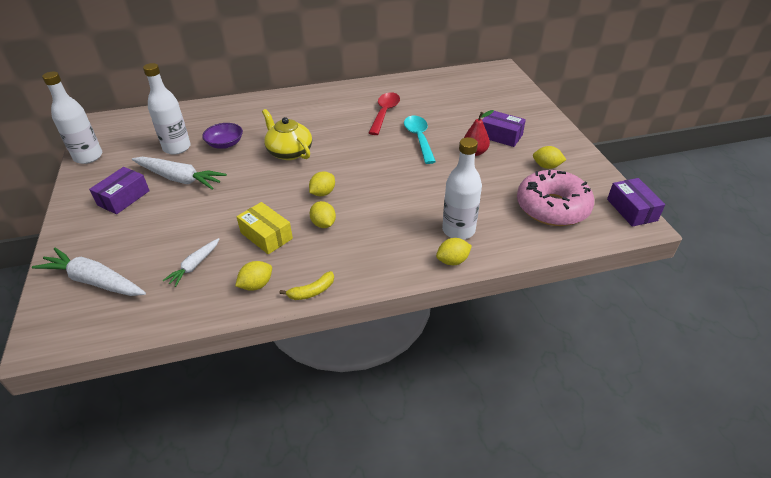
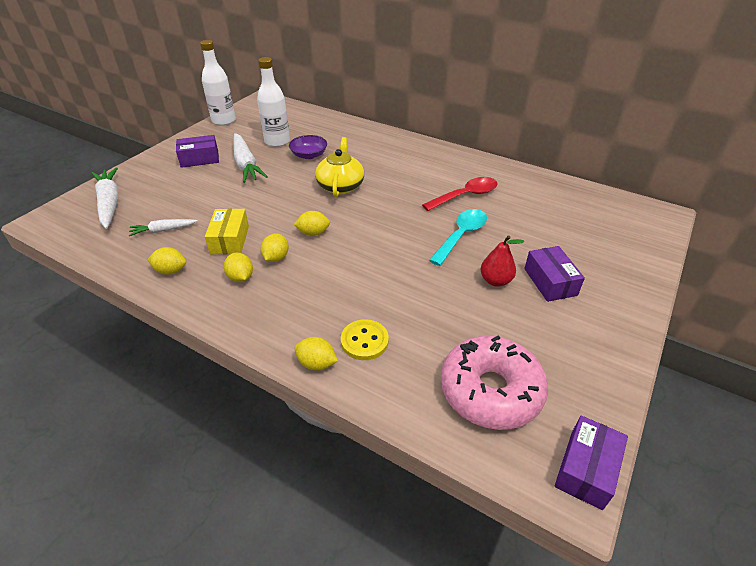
camera: 45 degrees right, 0 degrees up
(312, 291) = (190, 303): yellow banana -> none
(458, 230) = (364, 341): white bottle -> yellow button
(546, 166) = (553, 345): yellow lemon -> yellow lemon (240, 277)

